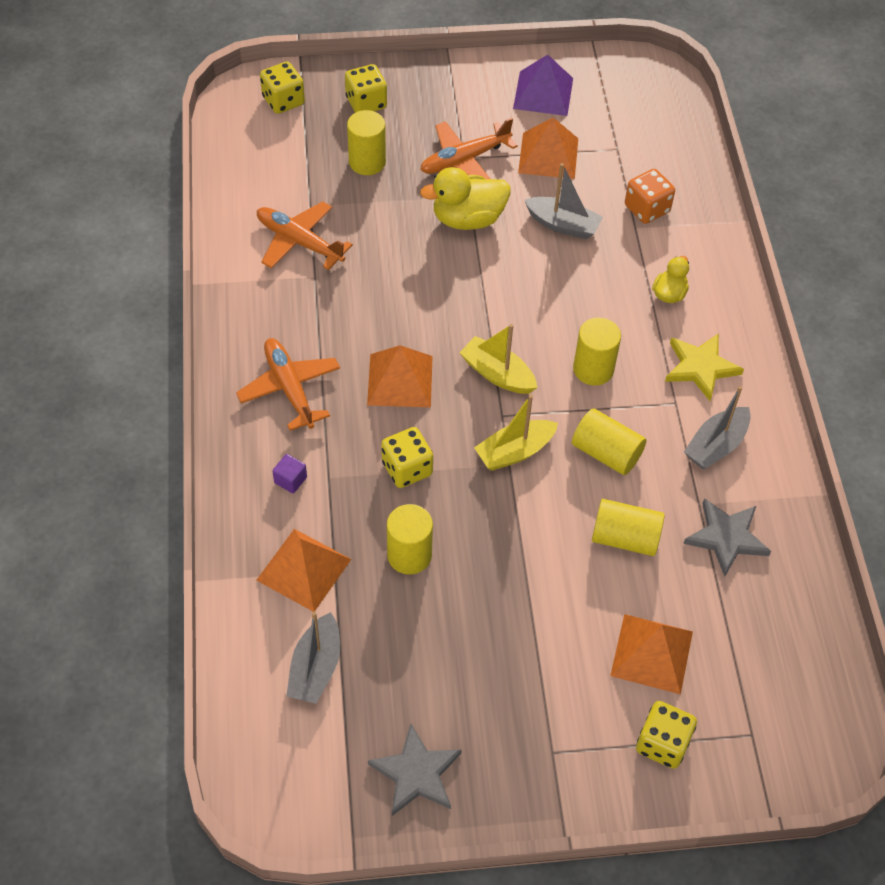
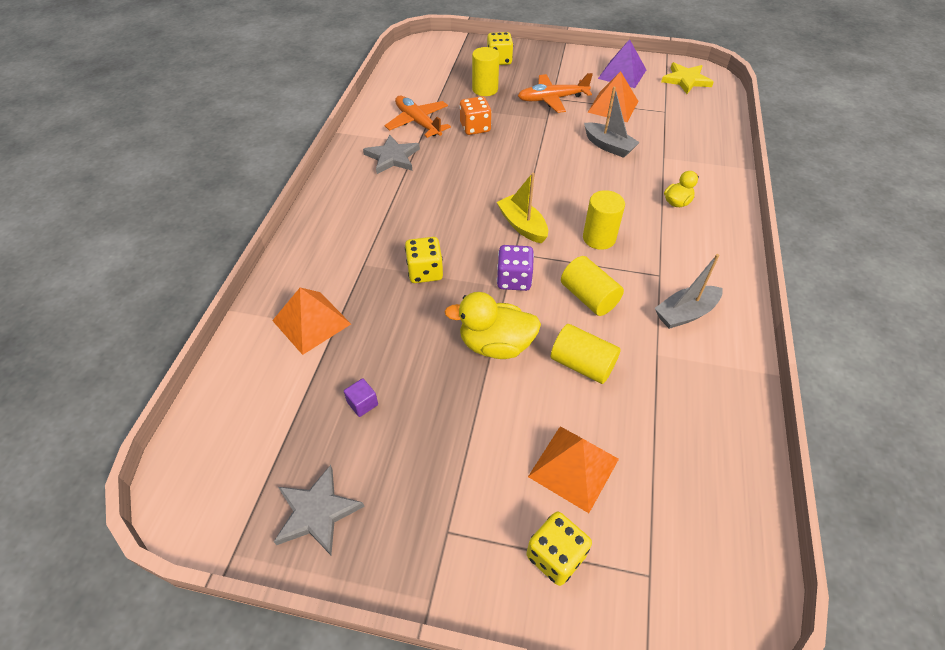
camera: 20 degrees right, 5 degrees down
(283, 101) = (446, 51): yellow dice -> none
(290, 388) = (366, 203): orange plane -> none
(290, 480) = (335, 259): purple cube -> purple cube (362, 403)
(315, 668) = (280, 397): grey boat -> none
(400, 380) = (447, 214): orange pyramid -> none
(409, 555) = (397, 332): yellow cylinder -> none
(468, 219) = (540, 131): yellow duck -> yellow duck (495, 345)
(514, 452) = (514, 279): yellow boat -> purple dice
(647, 209) = (676, 148): orange dice -> orange dice (475, 128)
(700, 367) = (688, 255): yellow star -> yellow star (686, 80)
(726, 538) = (674, 387): grey star -> grey star (392, 157)

